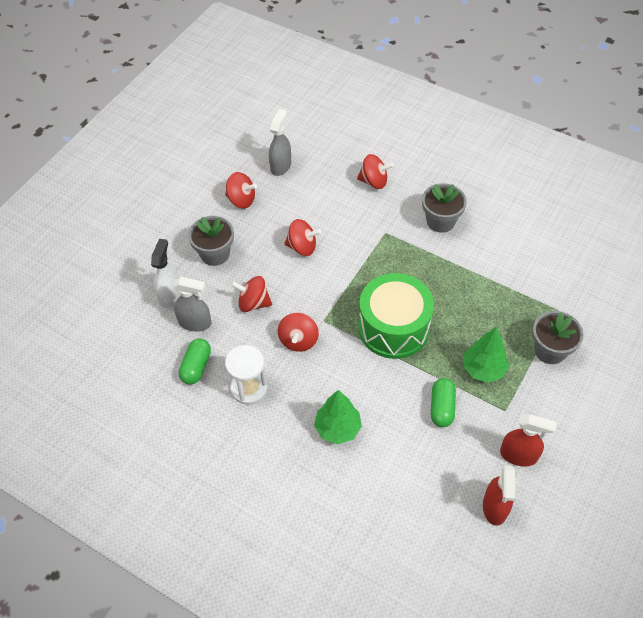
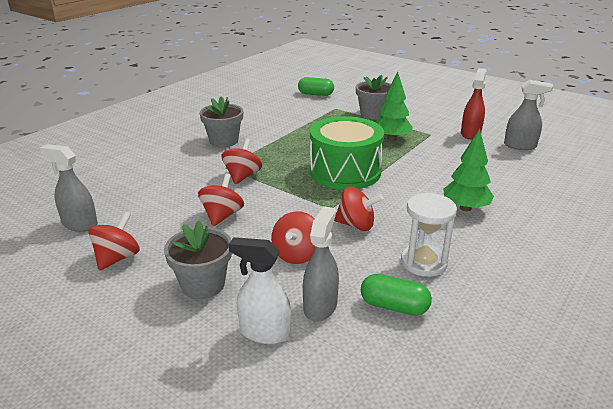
camera: 85 degrees left, 25 degrees down
(374, 181) = (151, 168): red spinning top -> red spinning top (242, 176)
(442, 407) = (432, 157): green capsule -> green capsule (316, 94)
(495, 507) = (520, 146): red spray bottle -> grey spray bottle

